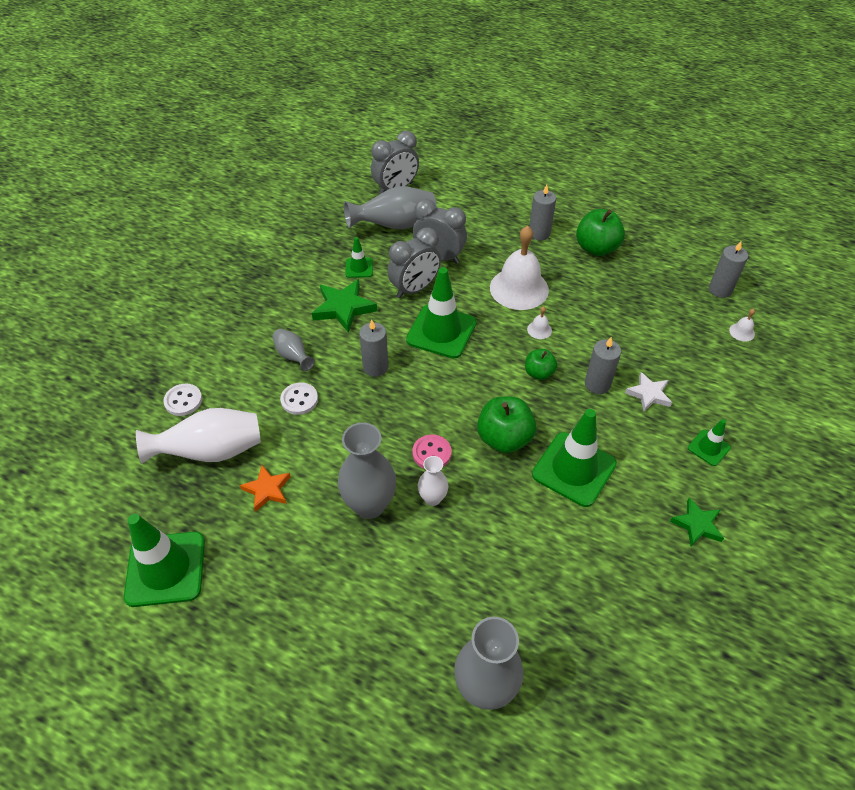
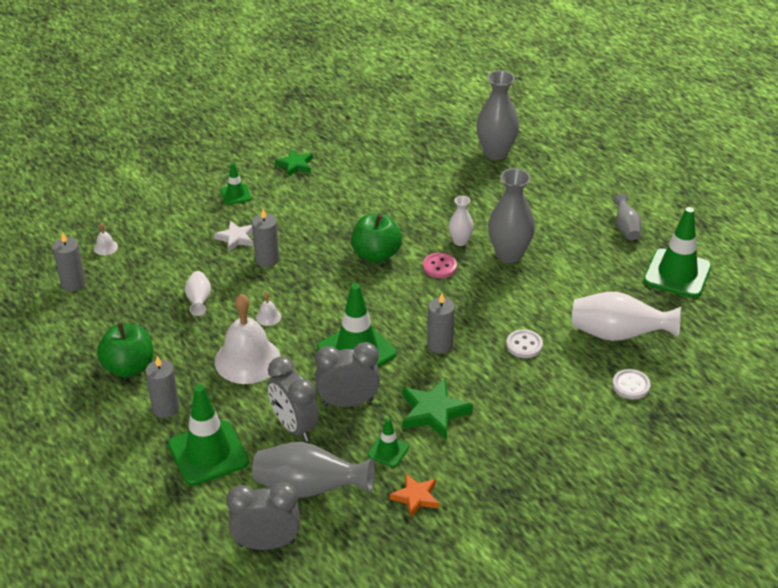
camera: 150 degrees left, 10 degrees down
(267, 489) = (582, 292): orange star -> orange star (416, 497)
(293, 356) = (510, 385): grey vase -> grey vase (626, 228)
(539, 373) = (304, 285): green apple -> none
(574, 469) = (343, 219): green traffic cone -> green traffic cone (208, 453)
(608, 319) = (199, 301): none -> white vase

